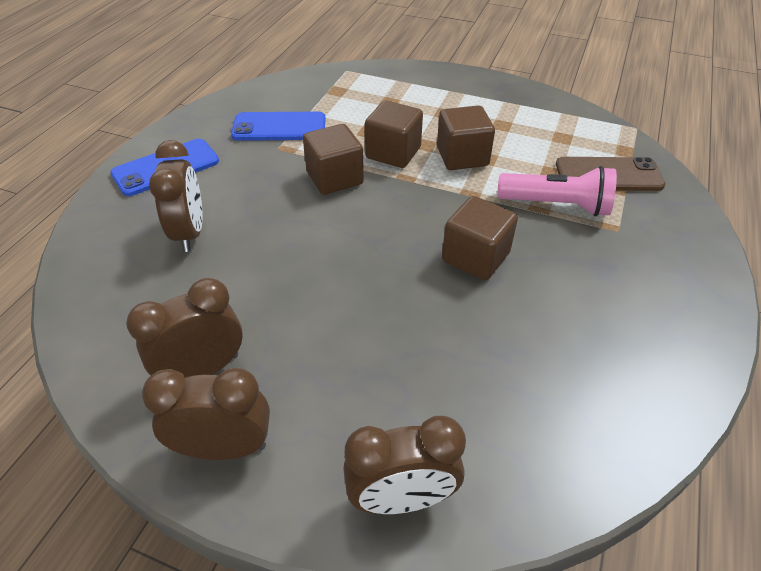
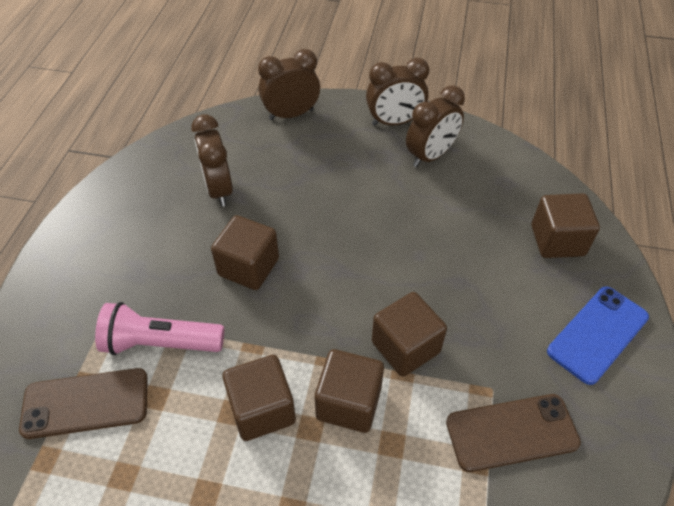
camera: 170 degrees right, 5 degrees up
(130, 240) = (557, 240): none -> brown cube
(190, 233) = (512, 255): brown clock -> brown clock (219, 189)
(279, 127) = (511, 432): blue phone -> brown phone

